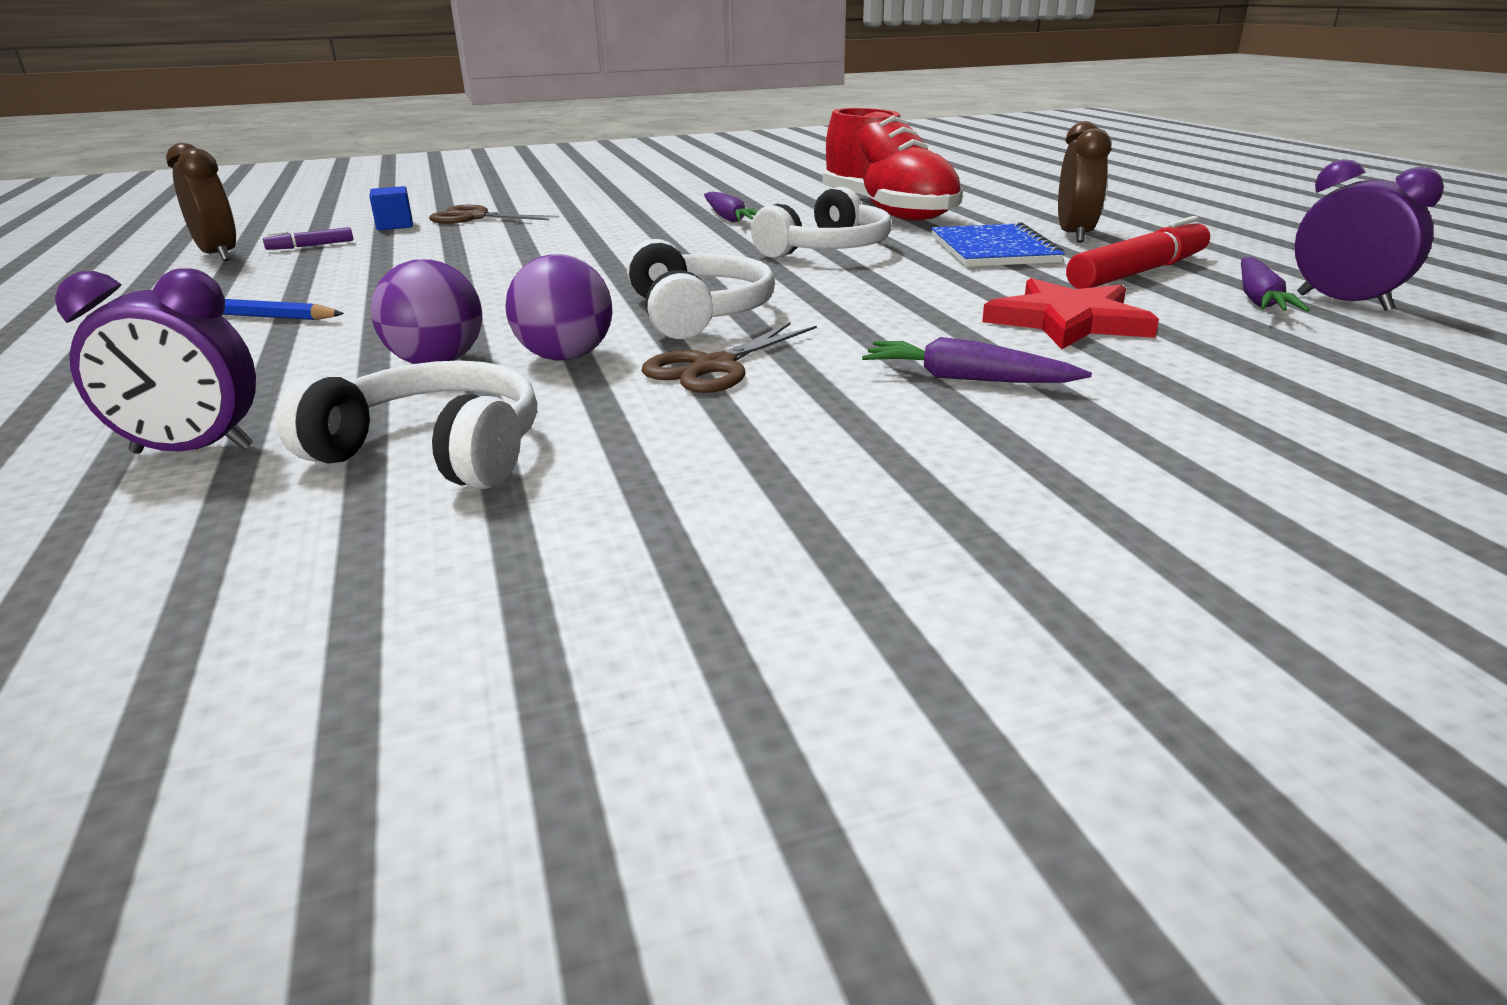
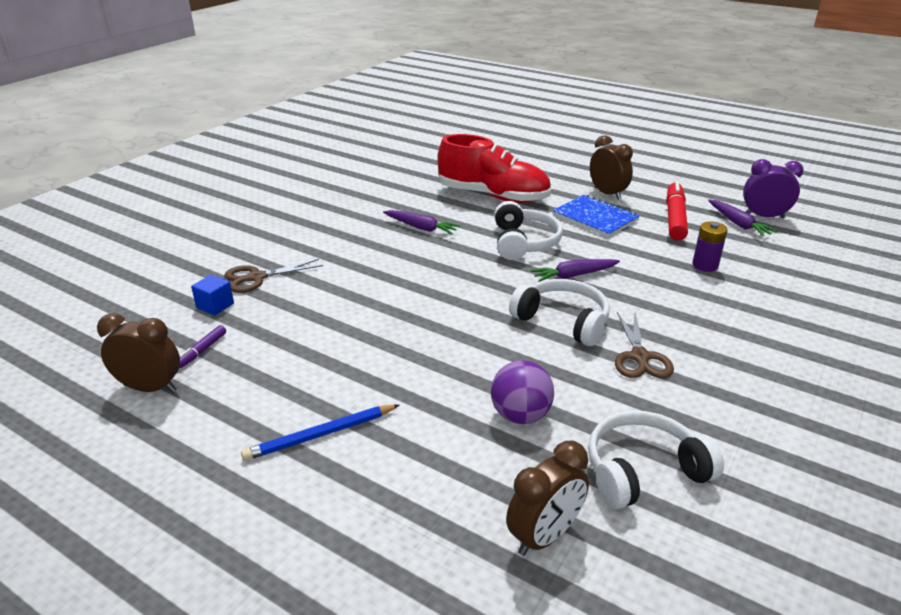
camera: 40 degrees left, 5 degrees up
(192, 451) = (544, 536): purple clock -> brown clock
(565, 357) = (569, 381): purple ball -> none
(966, 379) = (733, 321): purple carrot -> purple carrot (574, 275)
(1068, 321) = (705, 265): red star -> purple battery

